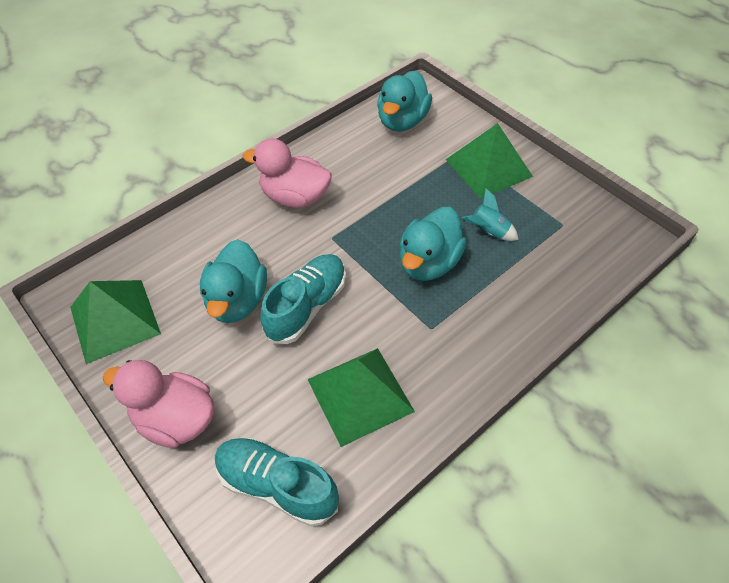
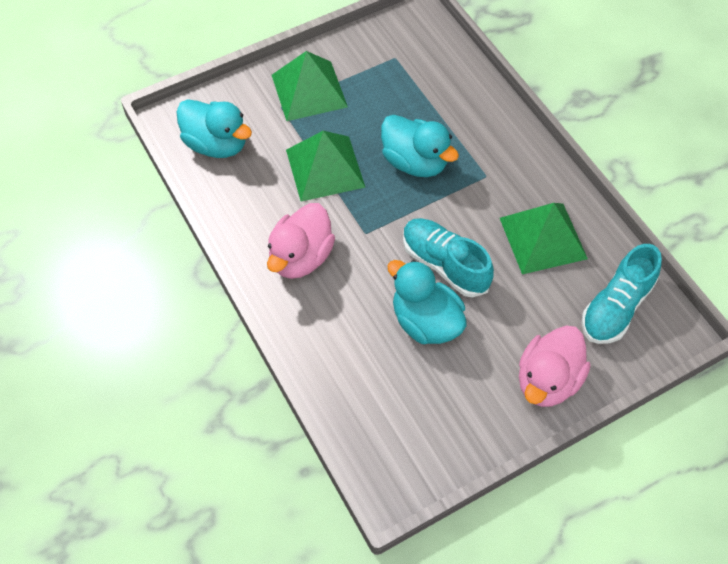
camera: 80 degrees left, 5 degrees up
(114, 320) = (427, 435): green pyramid -> green pyramid (325, 168)
(237, 300) = (425, 322): turquoise duck -> turquoise duck turned 150 degrees counterclockwise
(488, 231) = (389, 111): turquoise rocket -> none

